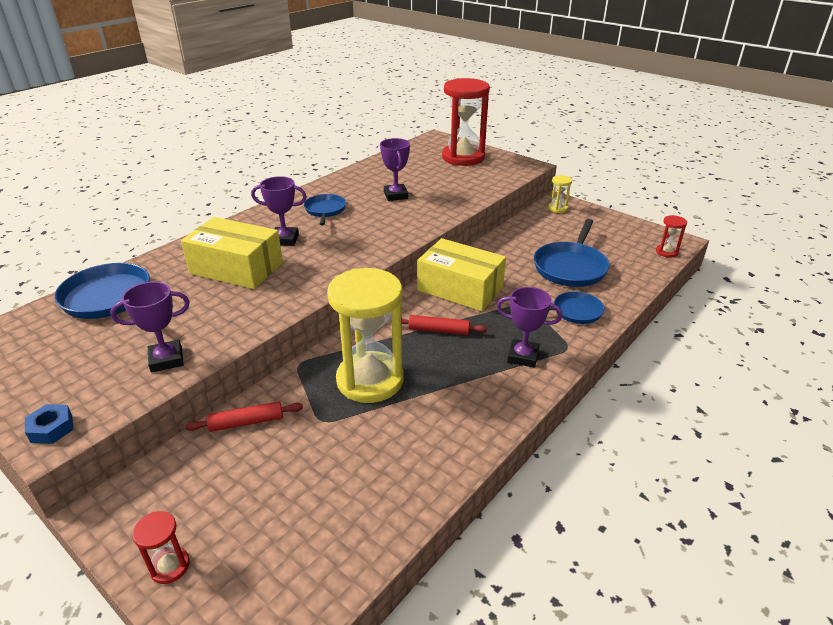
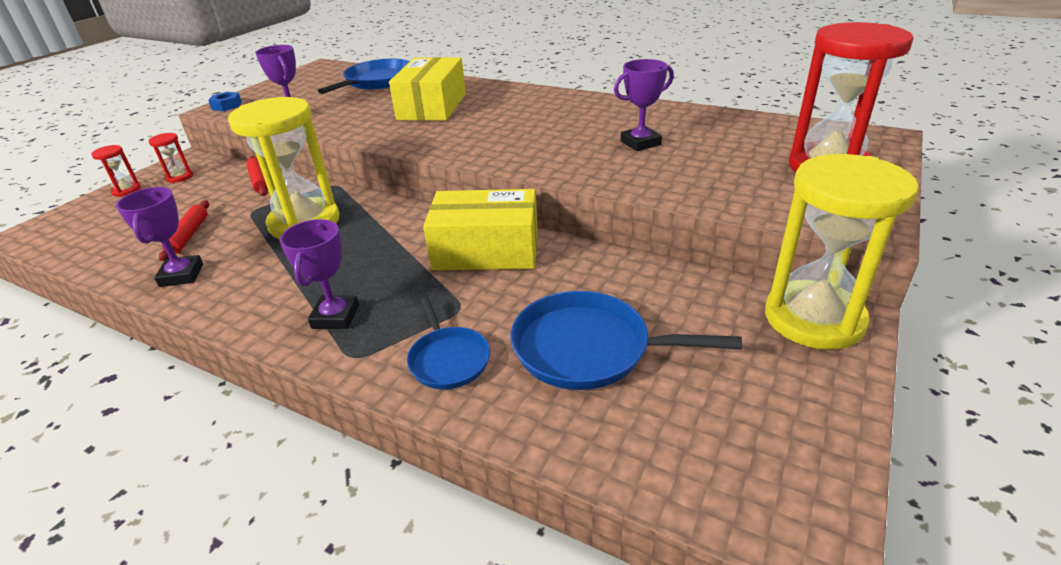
camera: 80 degrees right, 0 degrees up
(285, 240) = (493, 112): purple trophy -> purple trophy (181, 275)
(325, 210) = (570, 116): blue pan -> none
(439, 330) = (390, 248): red rolling pin -> red rolling pin (188, 235)
(460, 289) = (486, 250): yellow box -> yellow box turned 75 degrees clockwise
(557, 208) = (813, 319): yellow hourglass -> yellow hourglass, size x2.36
(666, 252) = (732, 504): red hourglass -> red hourglass (180, 177)

